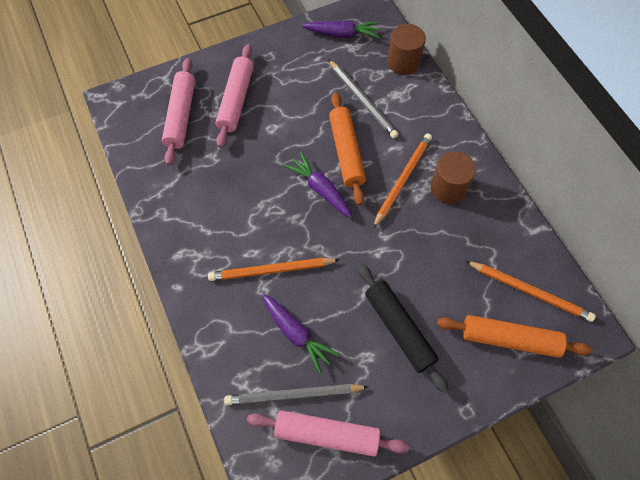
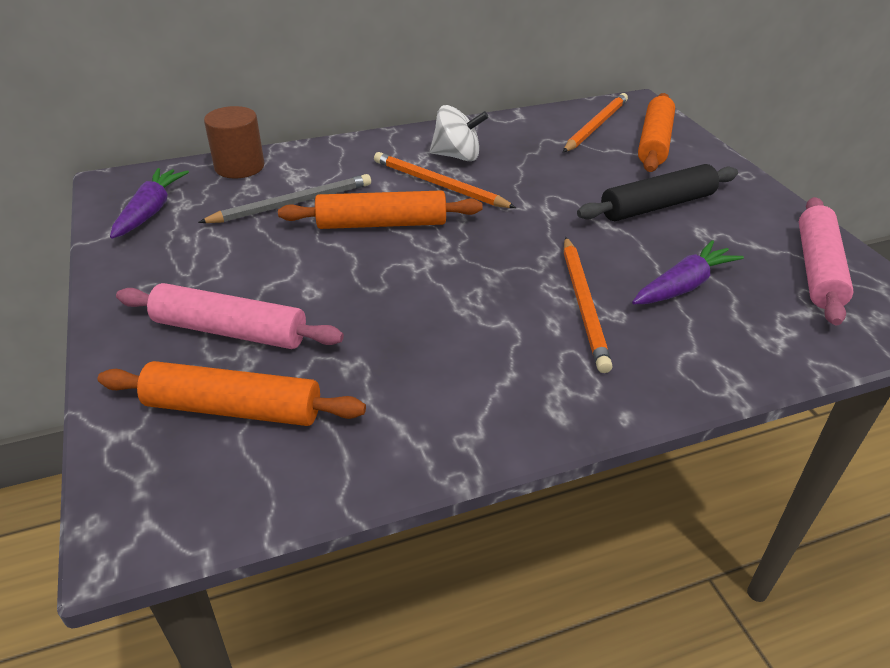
camera: 85 degrees left, 25 degrees down
(181, 115) = (233, 409): pink rolling pin -> orange rolling pin
(293, 395) = (775, 293): grey pencil -> none
(320, 189) = (442, 250): purple carrot -> none
(448, 188) = (457, 156): brown cylinder -> white spinning top

